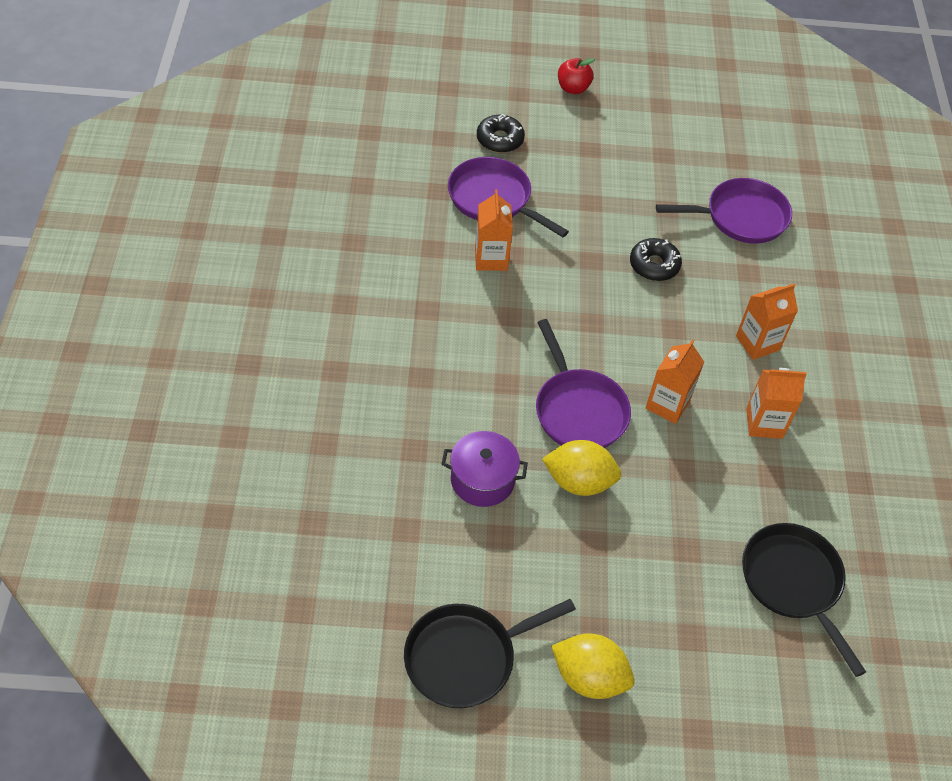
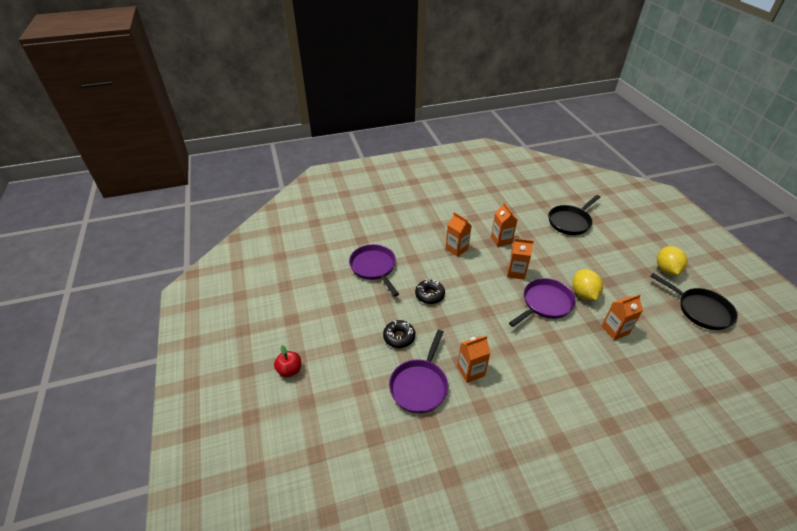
camera: 105 degrees left, 10 degrees down
(482, 480) = (615, 330): purple pot -> orange carton
(500, 139) = (361, 399): black donut -> black donut (399, 337)

